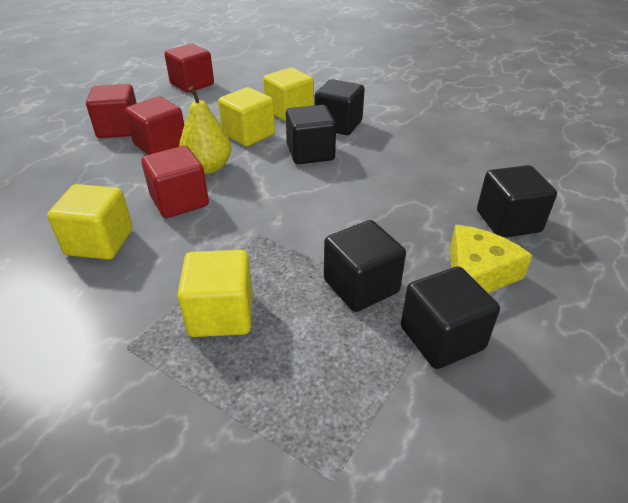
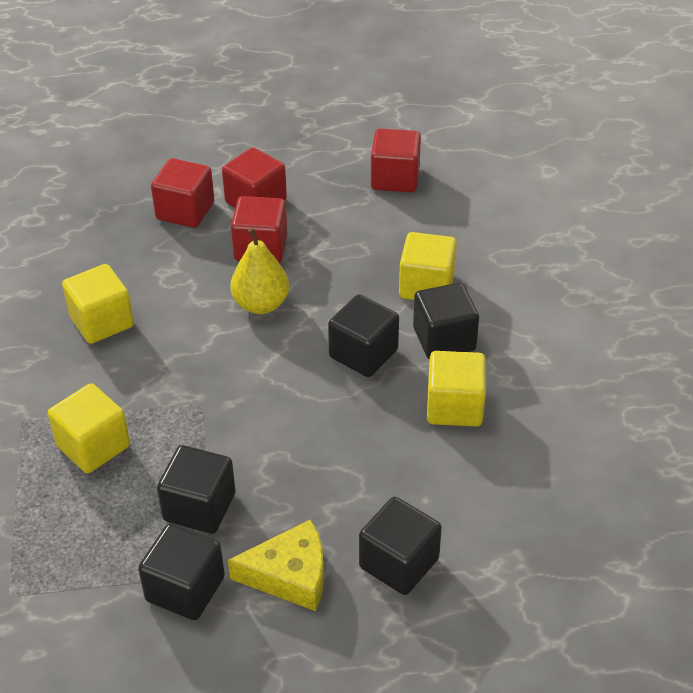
camera: 50 degrees right, 5 degrees up
(179, 201) = (194, 325): red cube -> red cube (185, 211)
(248, 134) = (346, 289): yellow cube -> yellow cube (454, 406)

